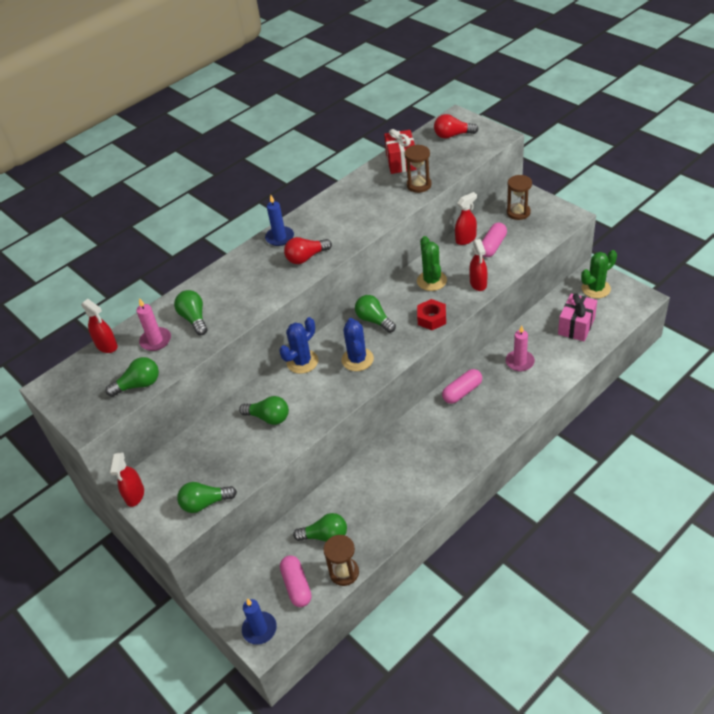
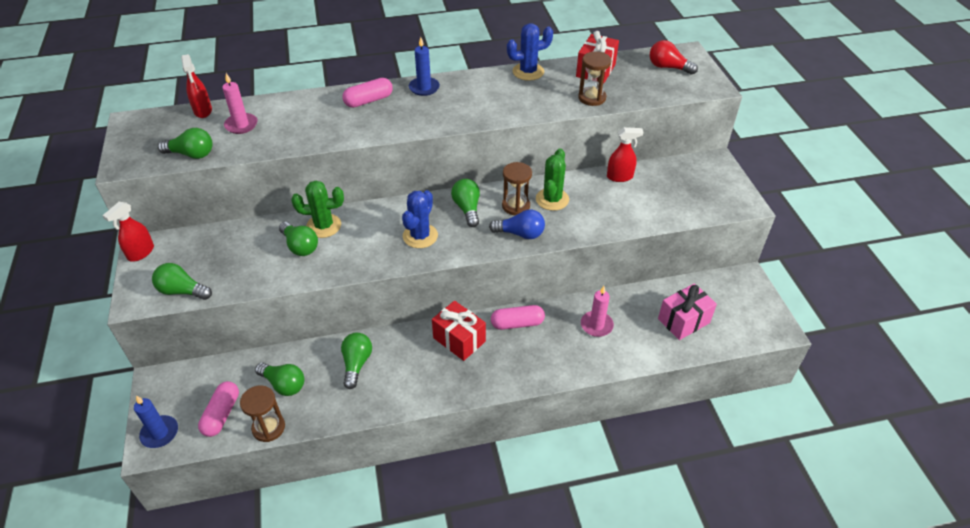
camera: 25 degrees right, 0 degrees up
(194, 319) = (288, 122): green light bulb -> green light bulb (356, 364)
(302, 362) = (373, 213): blue cactus -> blue cactus (528, 72)
(306, 257) = (429, 115): red light bulb -> none
(430, 427) = (459, 339): none -> red gift
(432, 318) = (520, 234): red nut -> blue light bulb
(478, 284) = (594, 224): red spray bottle -> none
(492, 246) = (640, 195): pink capsule -> pink capsule (368, 100)
(518, 212) = (694, 176): brown hourglass -> brown hourglass (516, 206)
(596, 289) = (735, 294): green cactus -> green cactus (323, 226)

